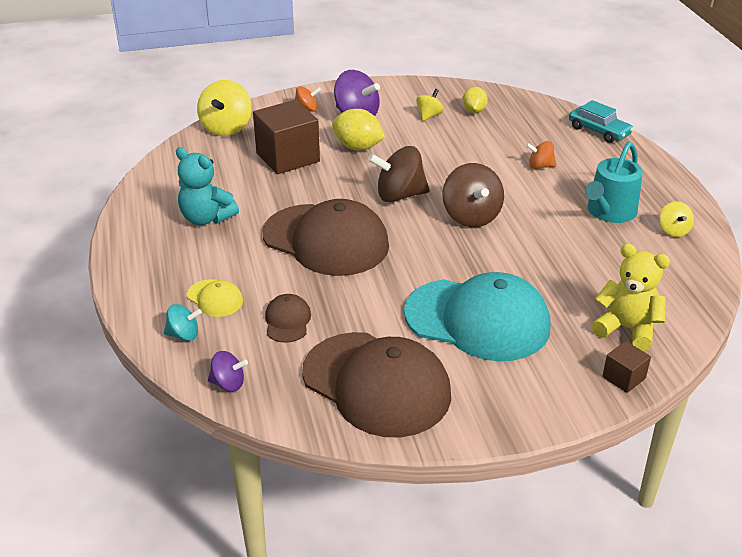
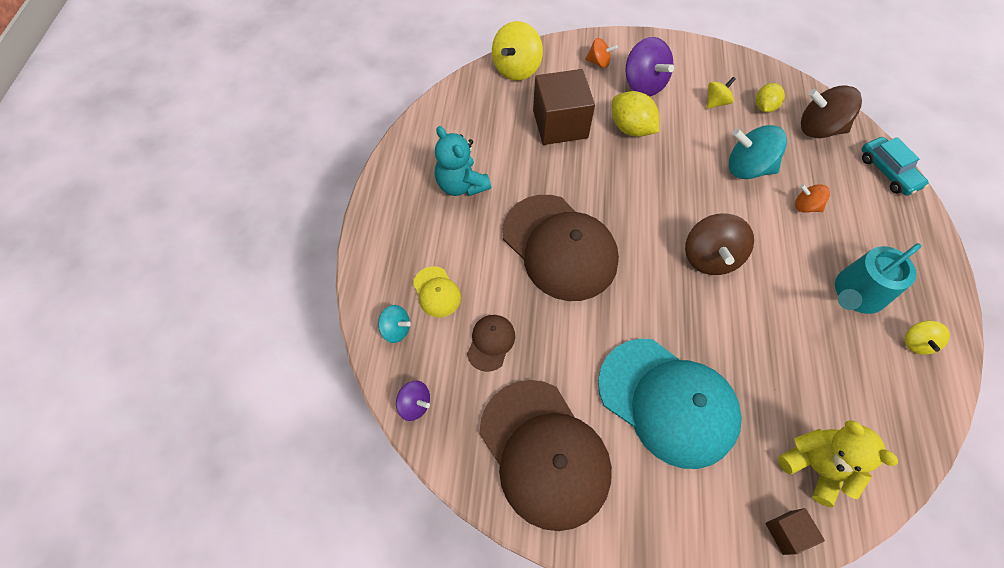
camera: 20 degrees right, 25 degrees up
(399, 195) = (649, 207): brown spinning top -> brown spinning top (818, 128)
(477, 152) = (747, 168): none -> turquoise spinning top

